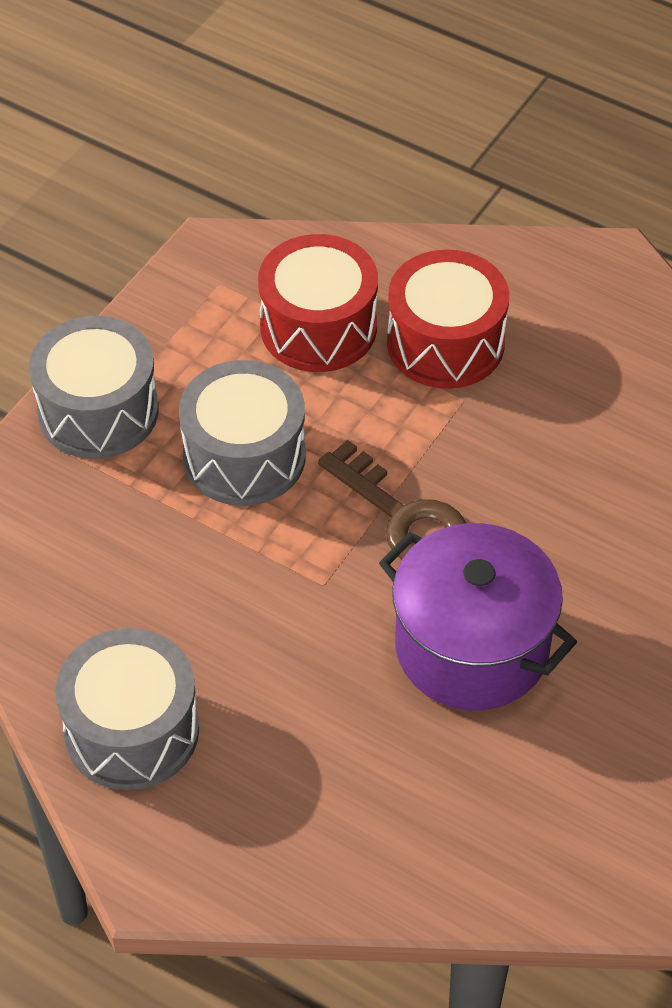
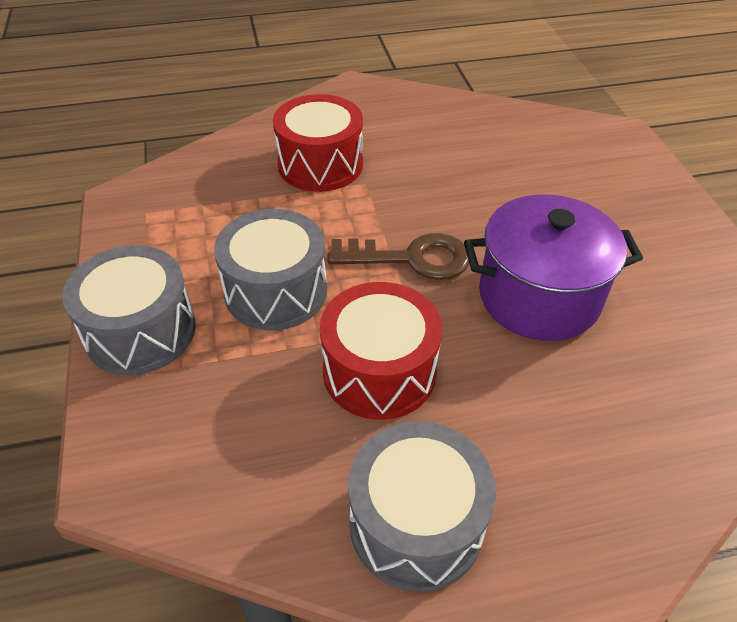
camera: 45 degrees left, 5 degrees down
(318, 327) = (237, 198): red drum -> red drum (379, 371)

